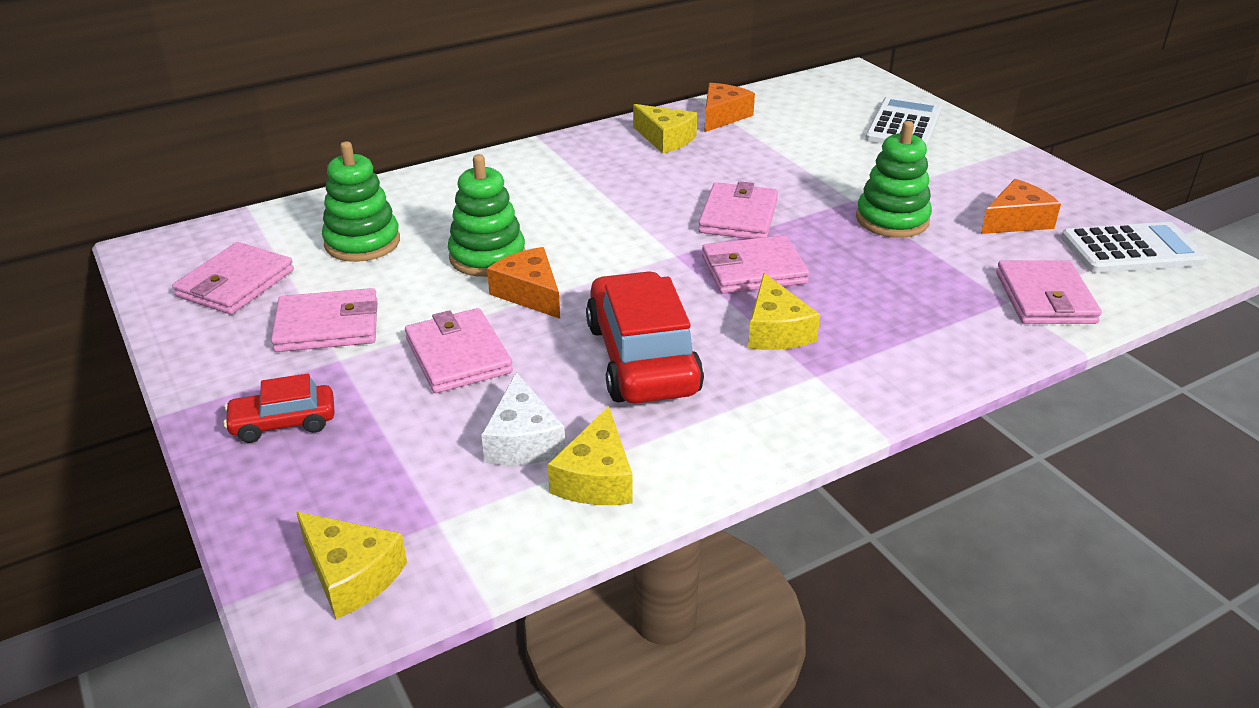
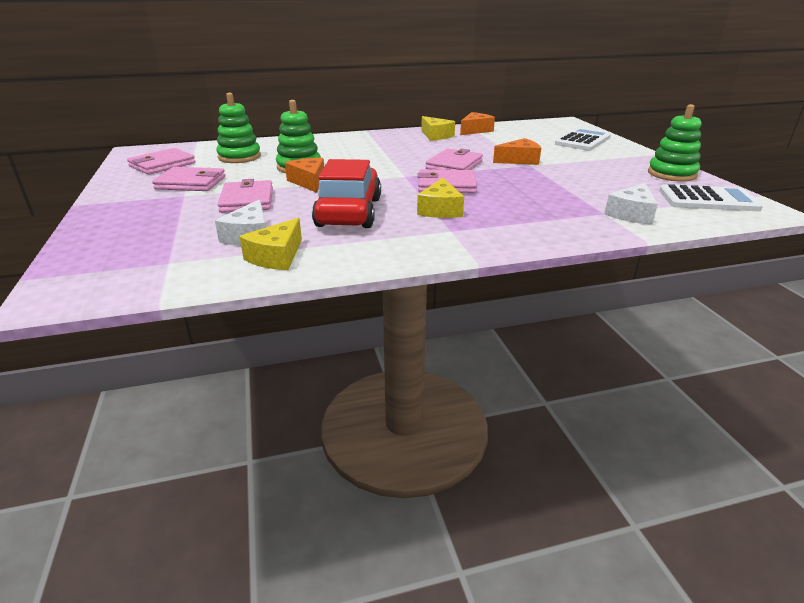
camera: 15 degrees right, 5 degrees down
(283, 423) = (130, 214): red car -> none
(351, 575) = (98, 277): yellow cheese -> none
(892, 220) = (549, 174): green stacking toy -> green stacking toy (671, 174)
(1016, 221) = (632, 181): orange cheese -> orange cheese (519, 160)
(1045, 298) = (631, 214): pink wallet -> white cheese

